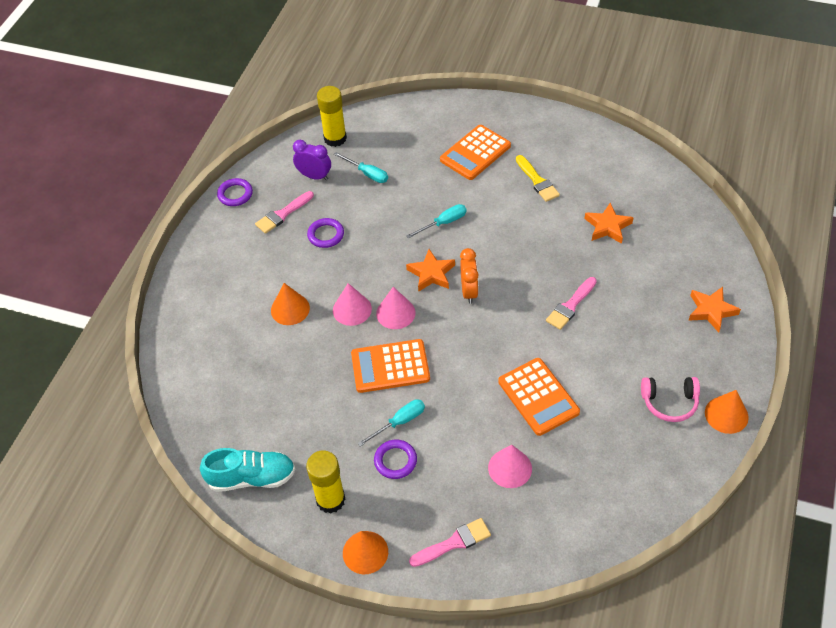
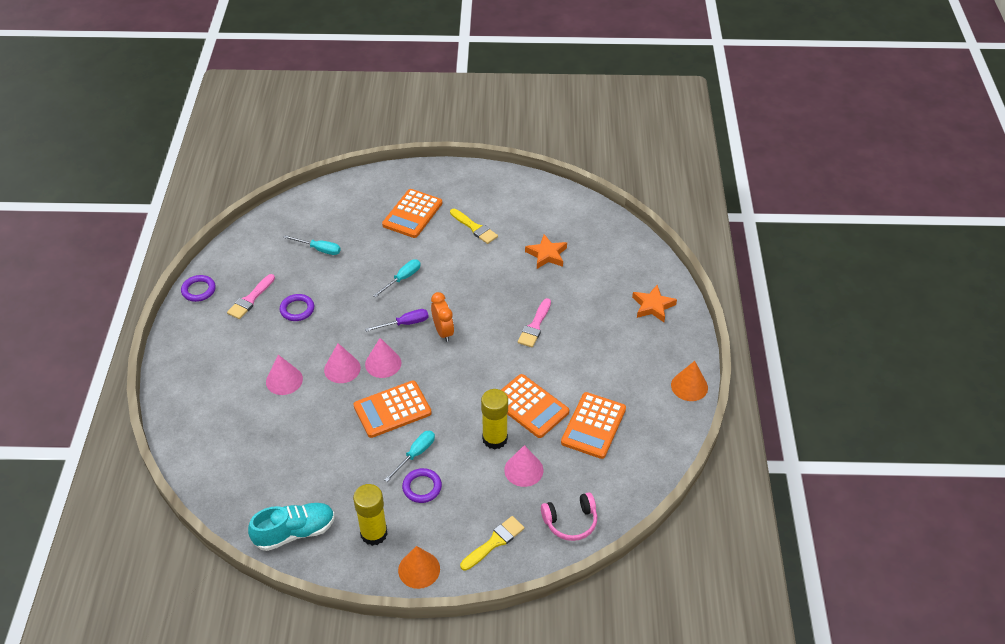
camera: 20 degrees left, 5 degrees down
(290, 309) = (284, 380): orange cone -> pink cone
(314, 176) = (270, 260): purple clock -> none
(335, 138) = (279, 224): yellow glue stick -> yellow glue stick (495, 439)
(431, 274) = (405, 324): orange star -> purple screwdriver
(454, 543) = (494, 542): pink brush -> yellow brush
(602, 436) = (593, 426): none -> orange calculator
(669, 402) = (640, 386): pink headphones -> pink headphones (570, 521)

